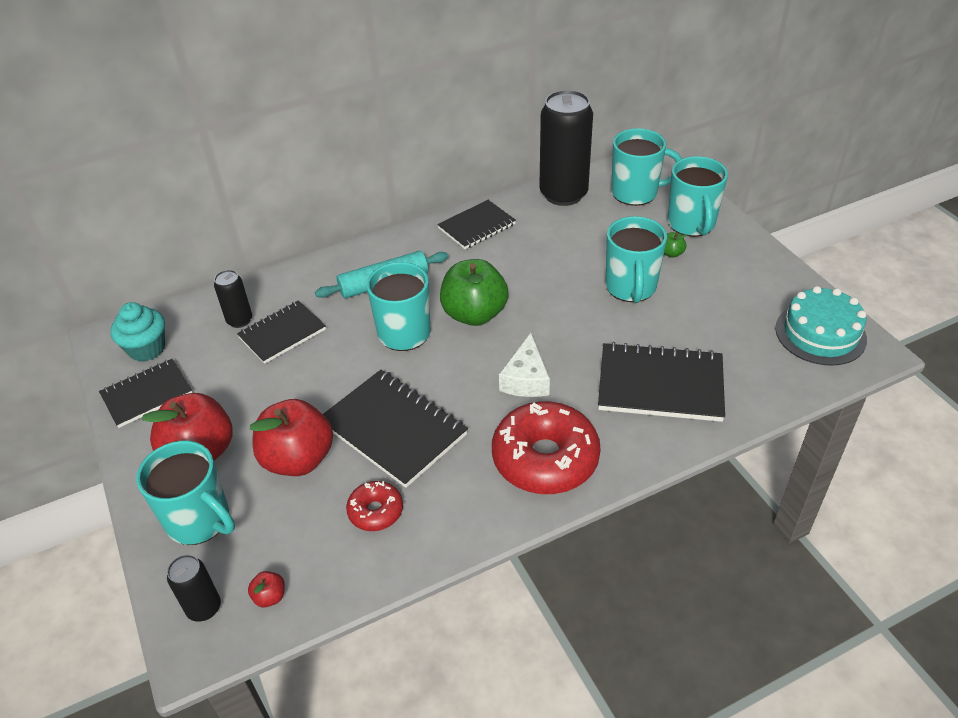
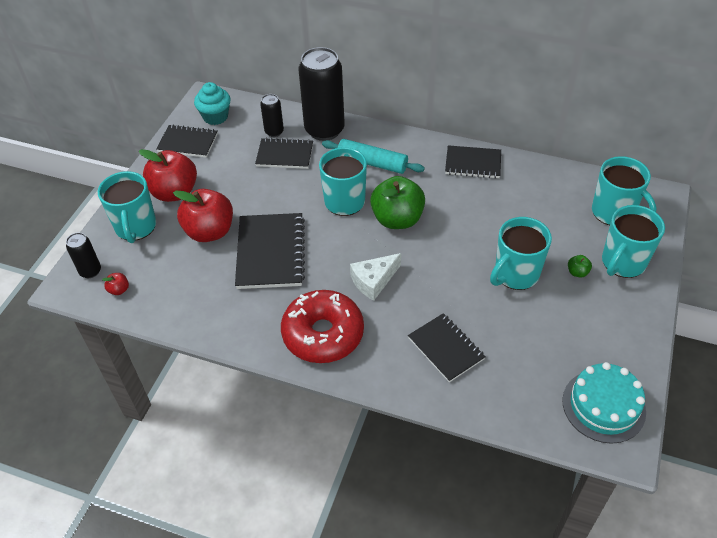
camera: 45 degrees right, 5 degrees up
(375, 511) = (209, 289): red donut -> none
(563, 194) = (560, 179): black can -> black can (324, 130)
(660, 385) = (446, 348): black notebook -> black notebook, size x0.65

